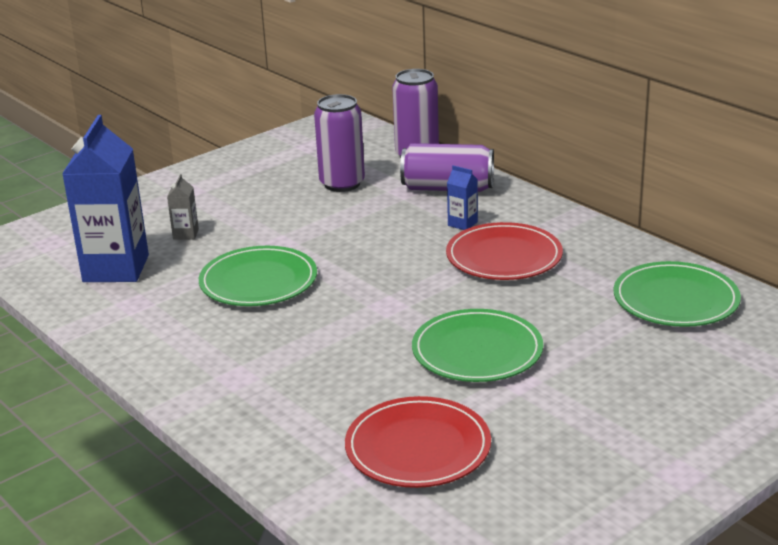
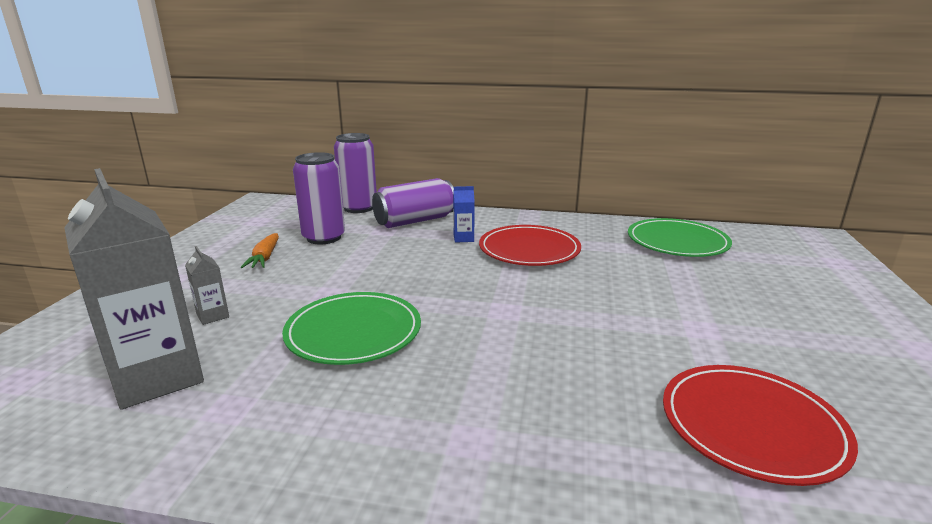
camera: 40 degrees left, 5 degrees down
(116, 268) = (157, 377): blue carton -> grey carton
(272, 191) = (265, 258): none -> orange carrot
(477, 351) = (632, 319): green plate -> none

